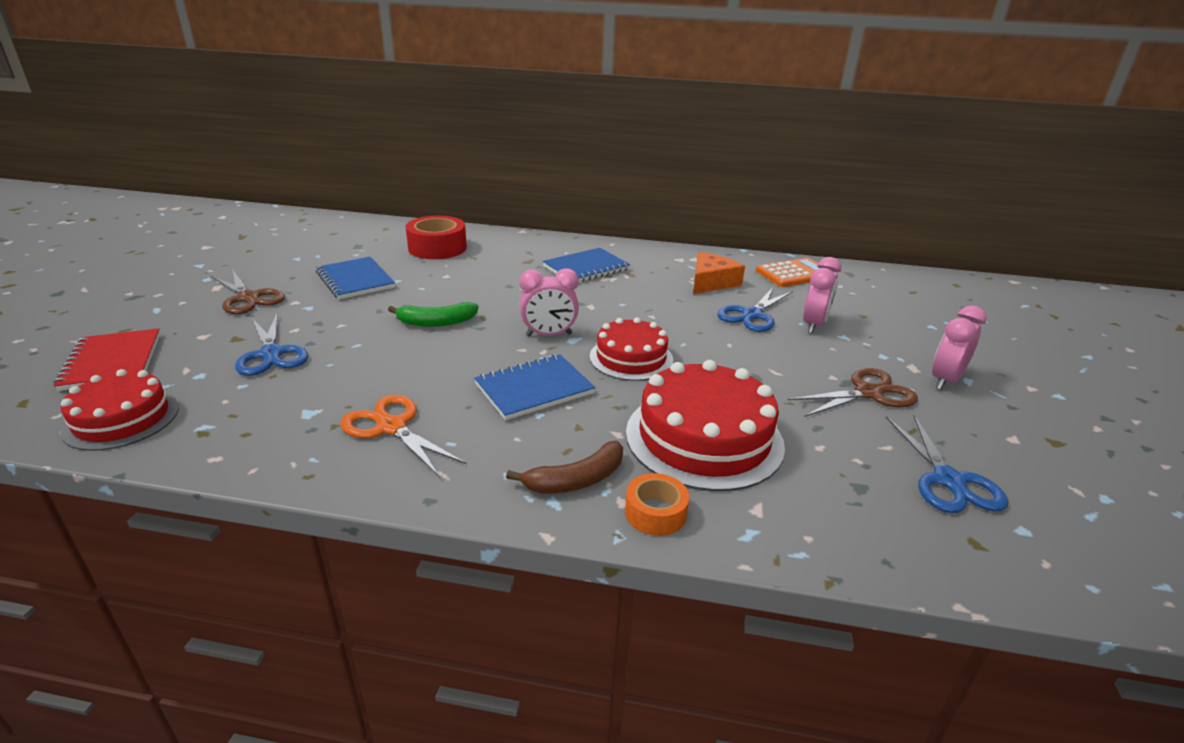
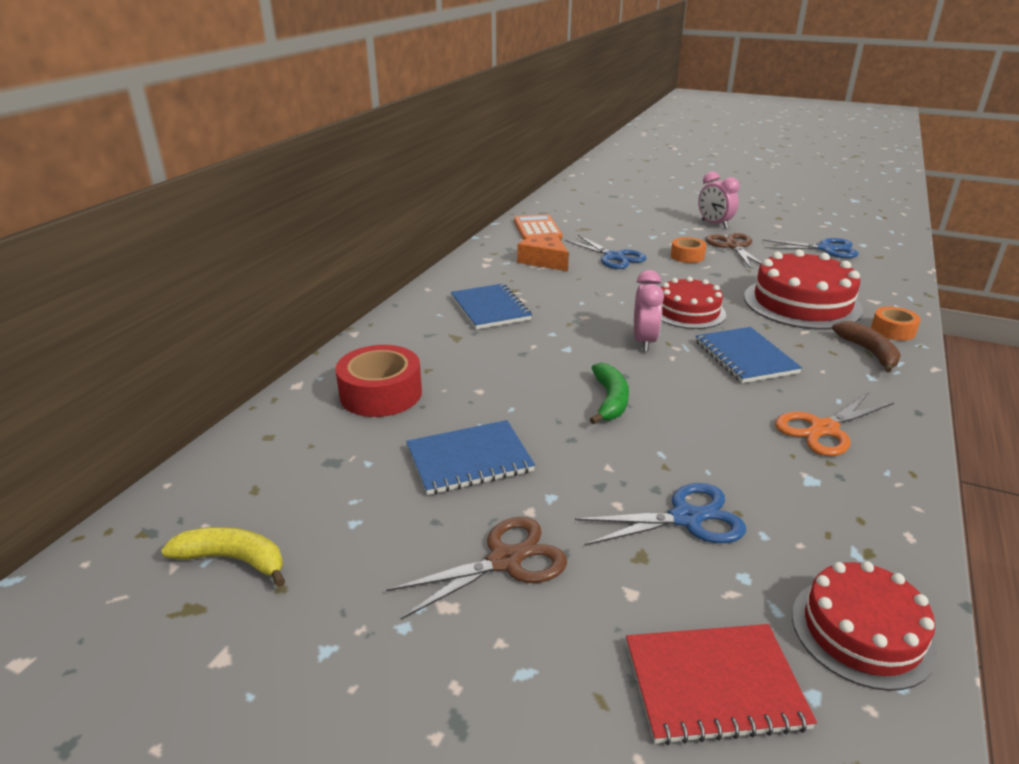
camera: 75 degrees left, 0 degrees up
(274, 238) = (233, 559): none -> yellow banana
(797, 359) = (687, 256): none -> orange tape
(814, 325) = (634, 241): pink clock -> none

